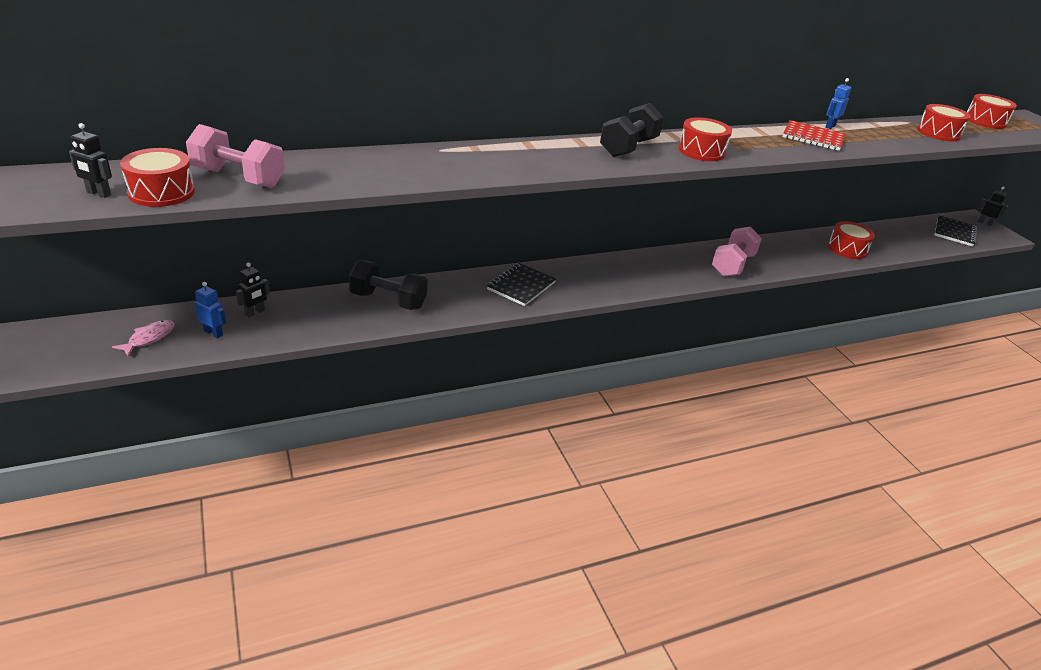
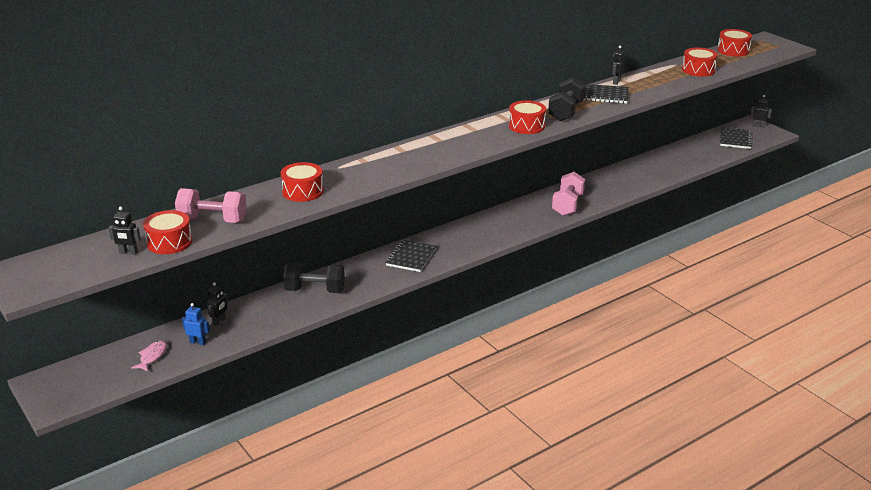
camera: 10 degrees left, 5 degrees down
(628, 148) = (473, 135): black dumbbell -> black dumbbell (566, 112)
(813, 137) = (605, 95): red notebook -> black notebook
(830, 126) = (616, 82): blue robot -> black robot
(847, 249) = (653, 172): red drum -> red drum (302, 191)

